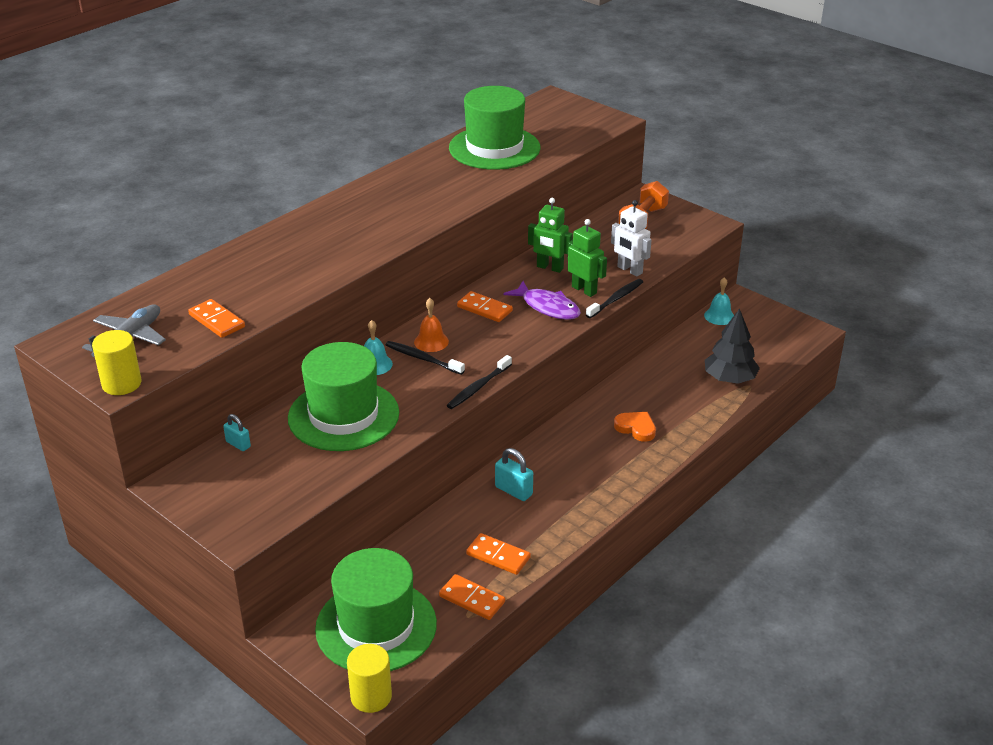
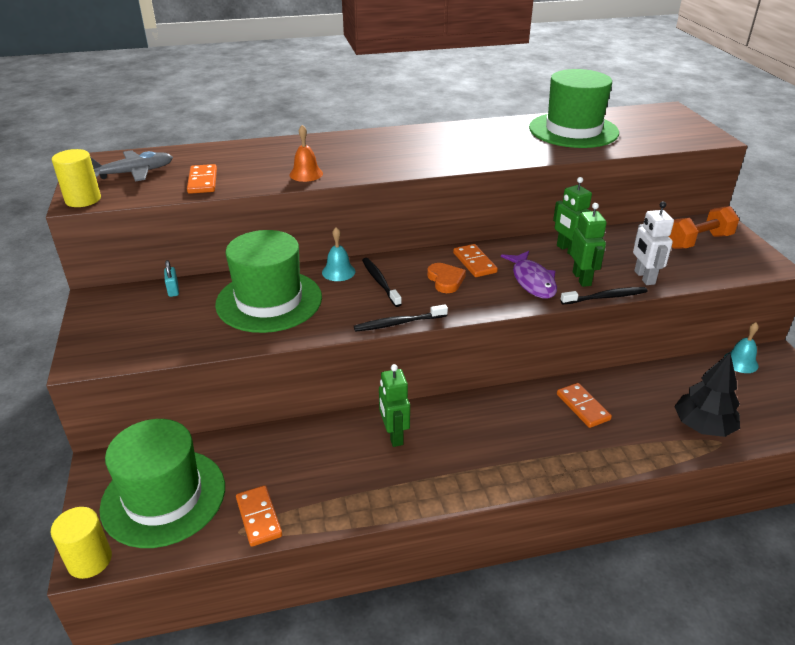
camera: 35 degrees right, 0 degrees up
(431, 341) = (402, 271): orange bell -> orange bell (306, 174)
(498, 556) = (321, 489): orange domino -> orange domino (582, 407)
(513, 491) = (394, 435): turquoise padlock -> green robot
(636, 428) = (561, 431): orange heart -> orange heart (445, 280)

